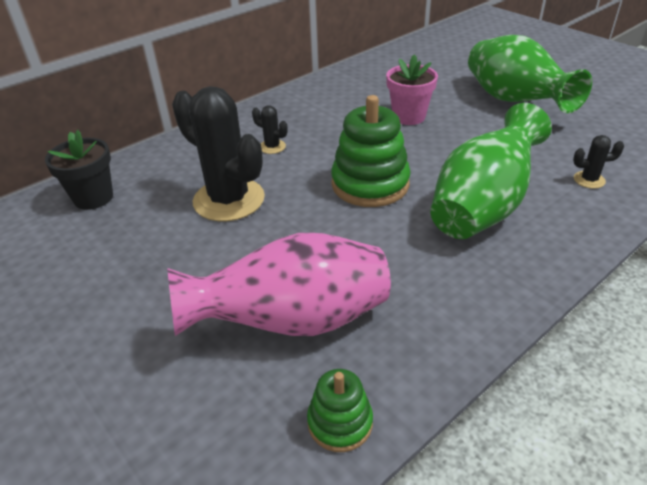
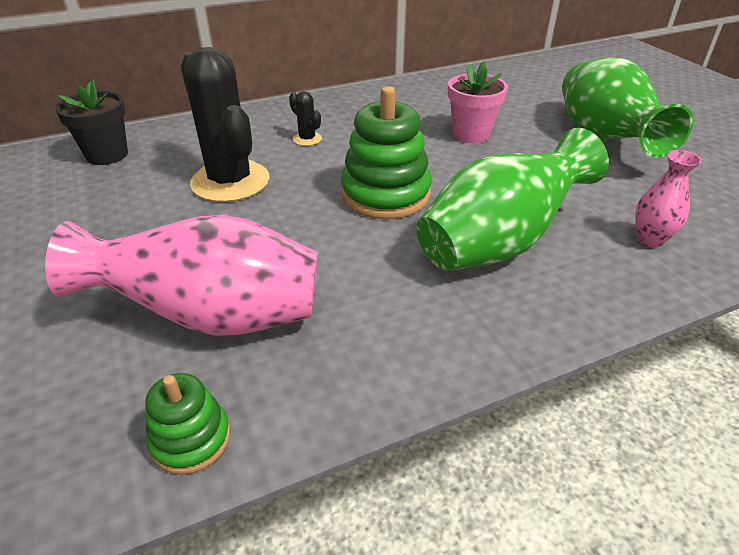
camera: 15 degrees right, 0 degrees up
(589, 180) = (650, 239): black cactus -> pink vase

